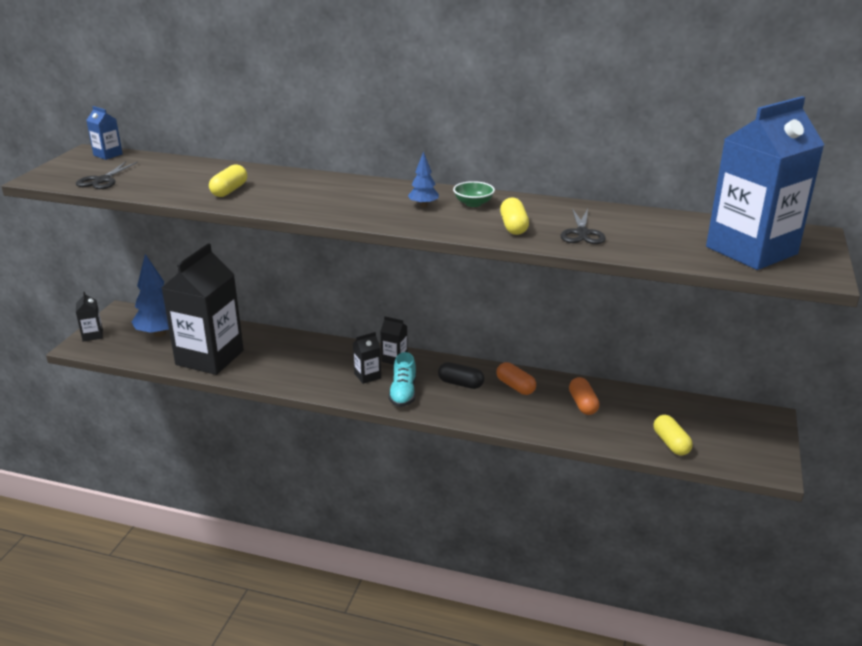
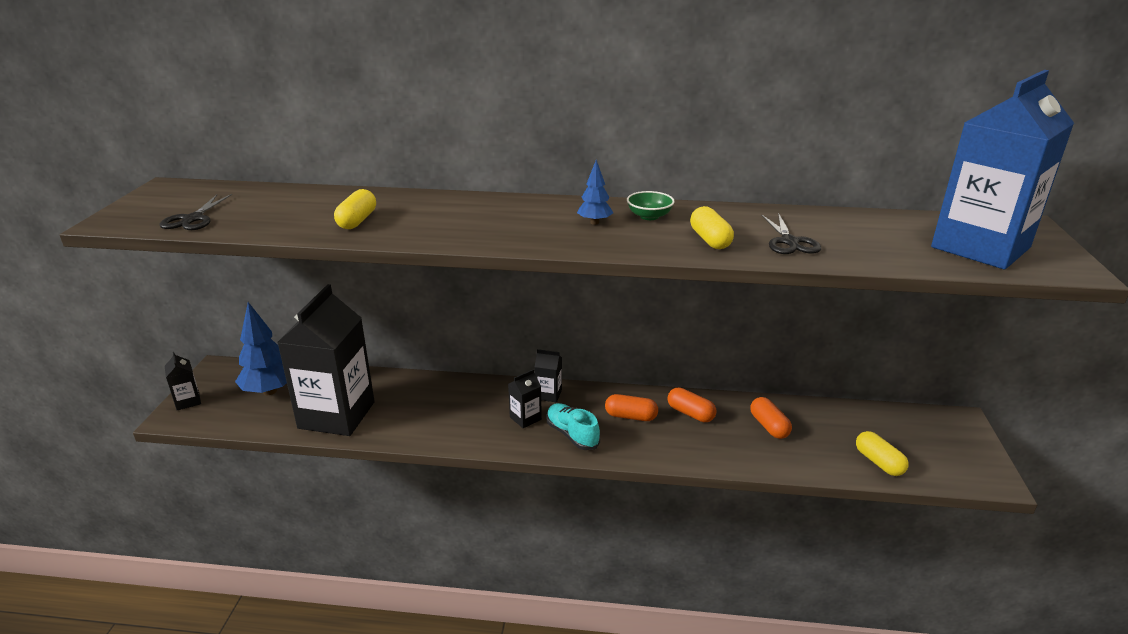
camera: 10 degrees left, 0 degrees up
(108, 155) = (192, 188): blue carton -> none
(403, 393) = (572, 435): turquoise shoe -> turquoise shoe turned 150 degrees clockwise
(460, 383) = (631, 416): black capsule -> orange capsule

